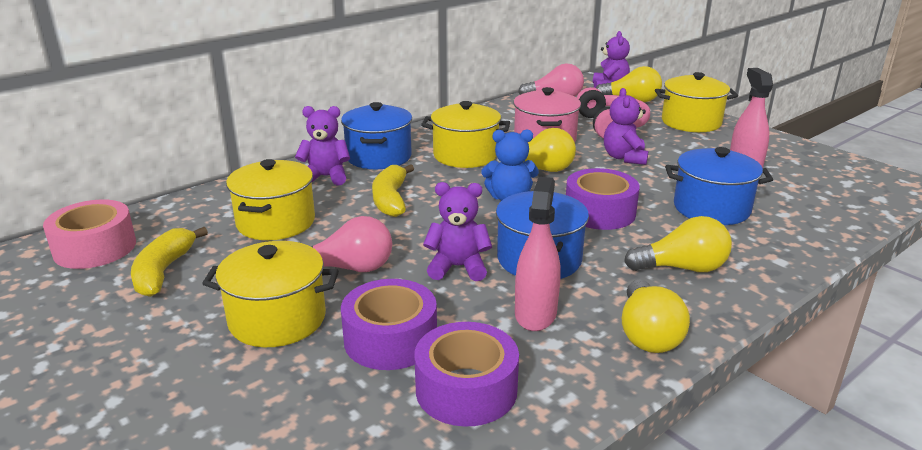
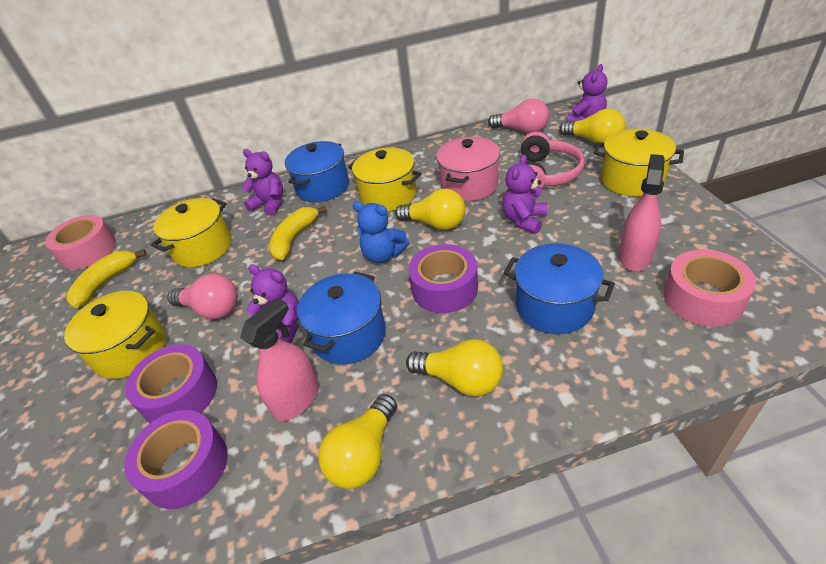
camera: 30 degrees right, 15 degrees up
(820, 186) = (702, 298): none -> pink tape

